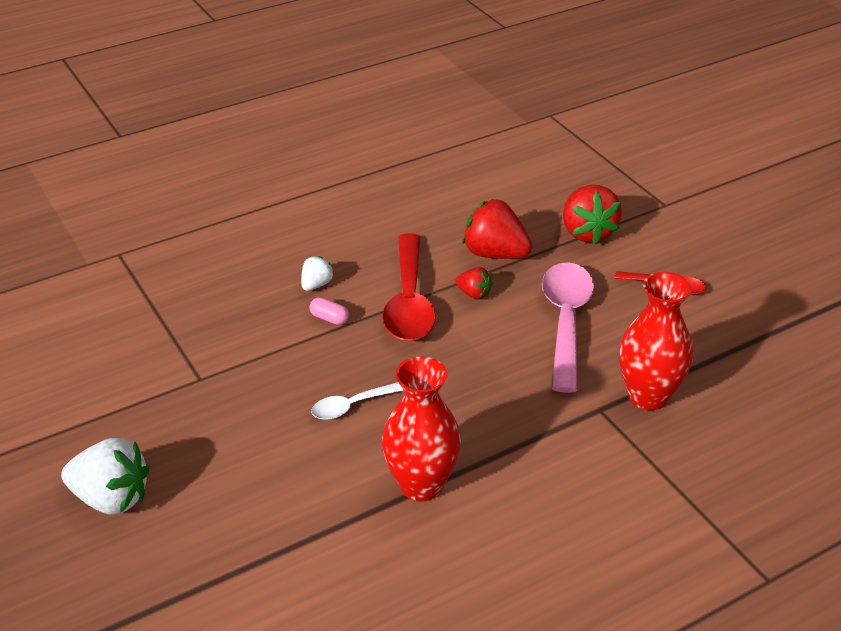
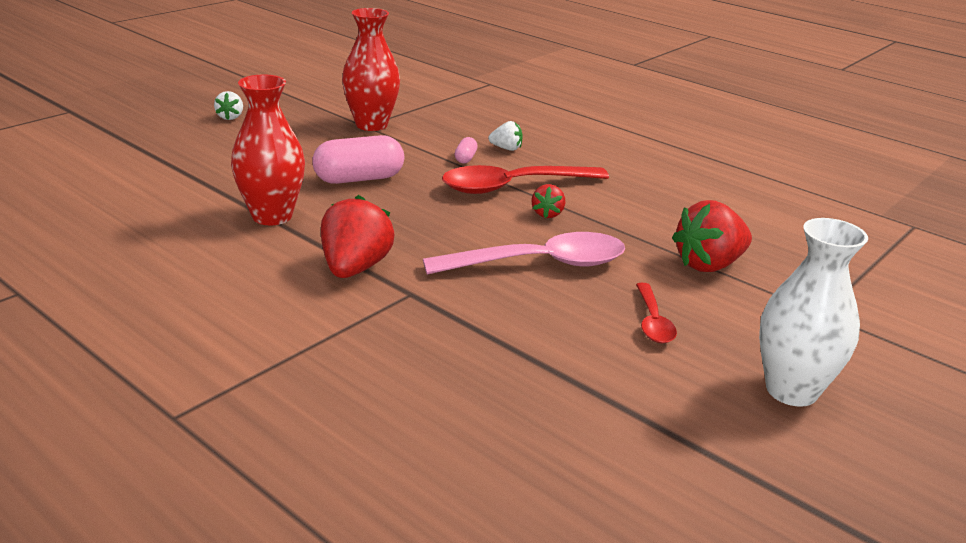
camera: 70 degrees right, 10 degrees down
(111, 498) = (230, 117): white strawberry -> white strawberry, size x0.52
(352, 406) = (359, 179): white spoon -> pink capsule
(495, 254) = (621, 218): red strawberry -> red strawberry (355, 268)
(648, 396) = (446, 321): red vase -> red vase (371, 125)
(758, 253) = (791, 390): none -> white vase

